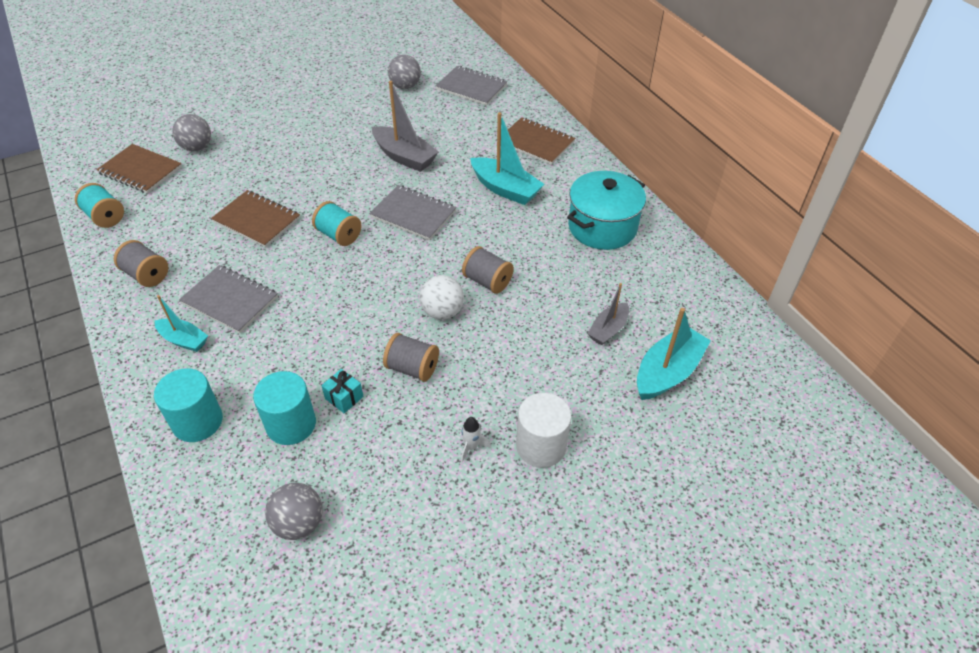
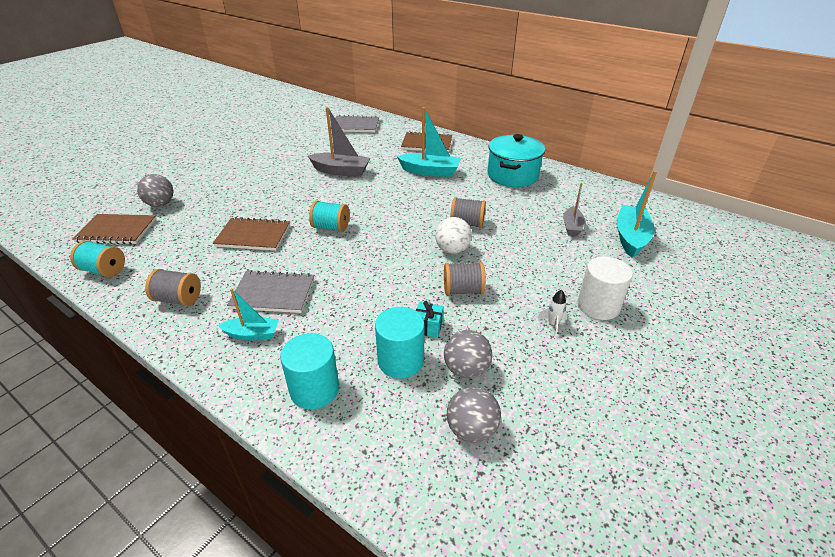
camera: 25 degrees left, 10 degrees down
(405, 86) = (306, 134): grey ball -> grey ball (466, 369)
(413, 214) = (377, 201): grey notebook -> none

